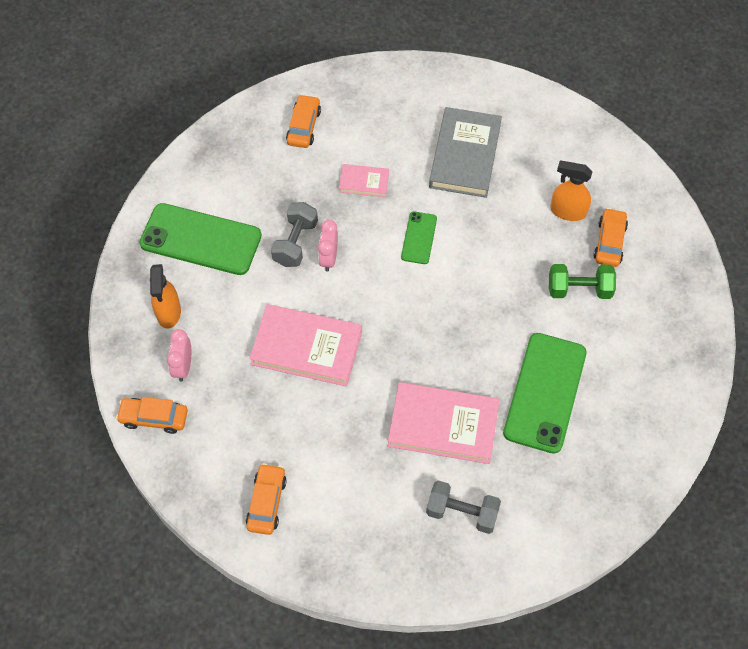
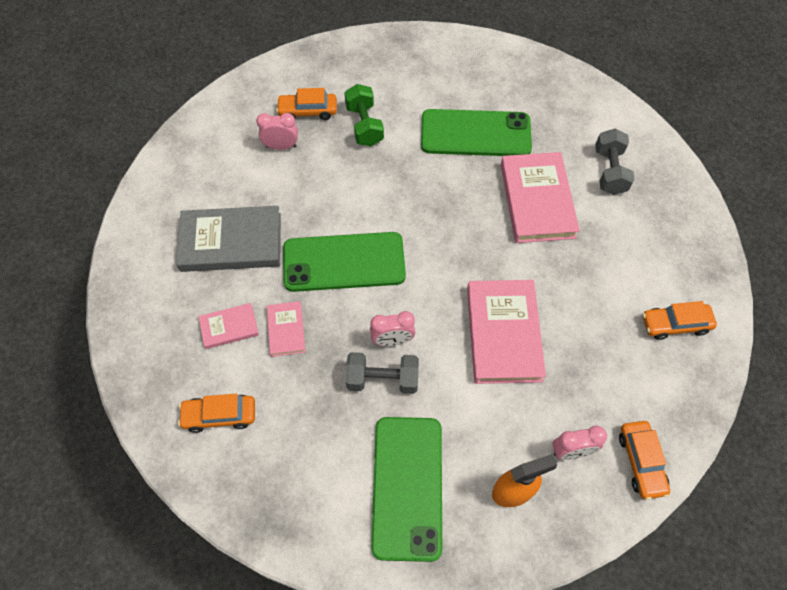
camera: 105 degrees left, 0 degrees up
(379, 143) = (229, 327): none -> pink book
(419, 238) = (344, 262): green phone -> green phone, size x1.98
(567, 211) = (281, 146): orange spray bottle -> pink clock

